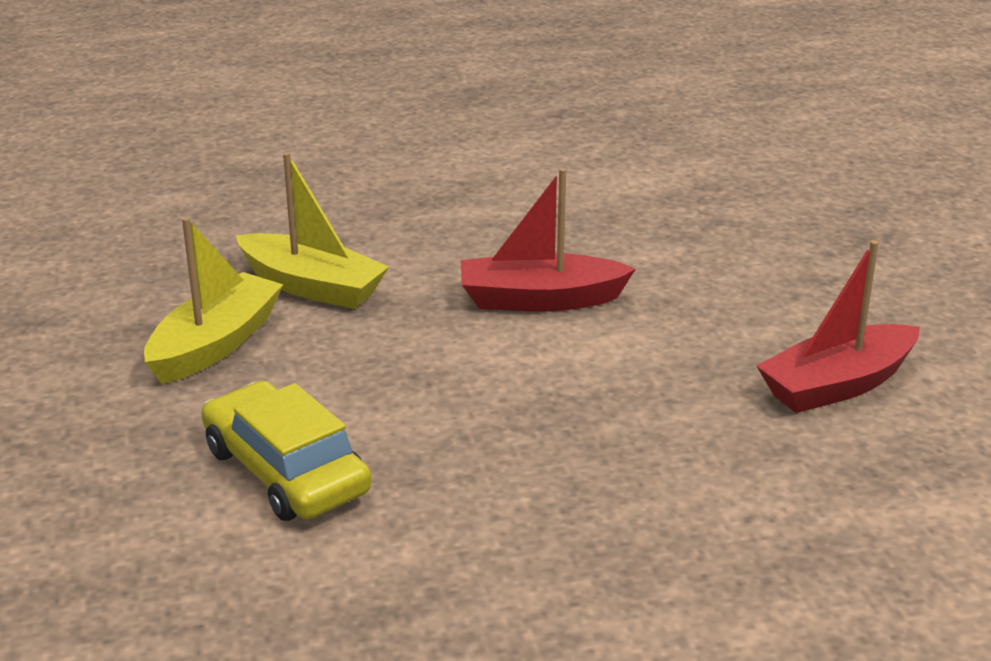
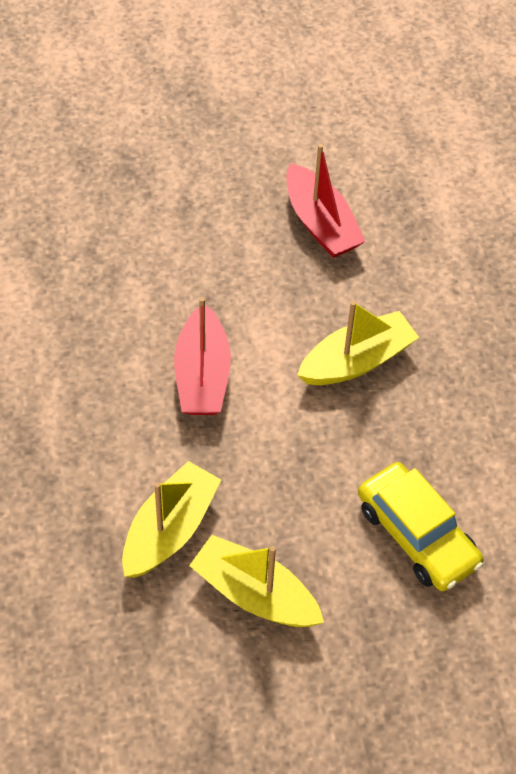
camera: 90 degrees left, 25 degrees up
(286, 471) = (417, 535): yellow car -> yellow car turned 90 degrees counterclockwise
(585, 418) = (357, 361): none -> yellow boat

